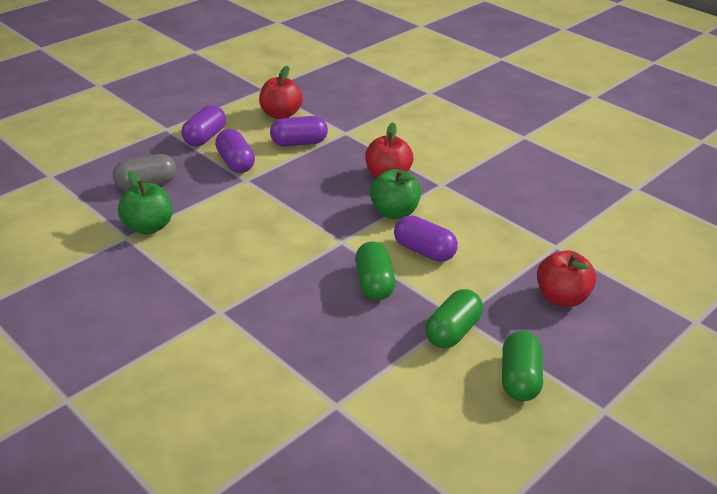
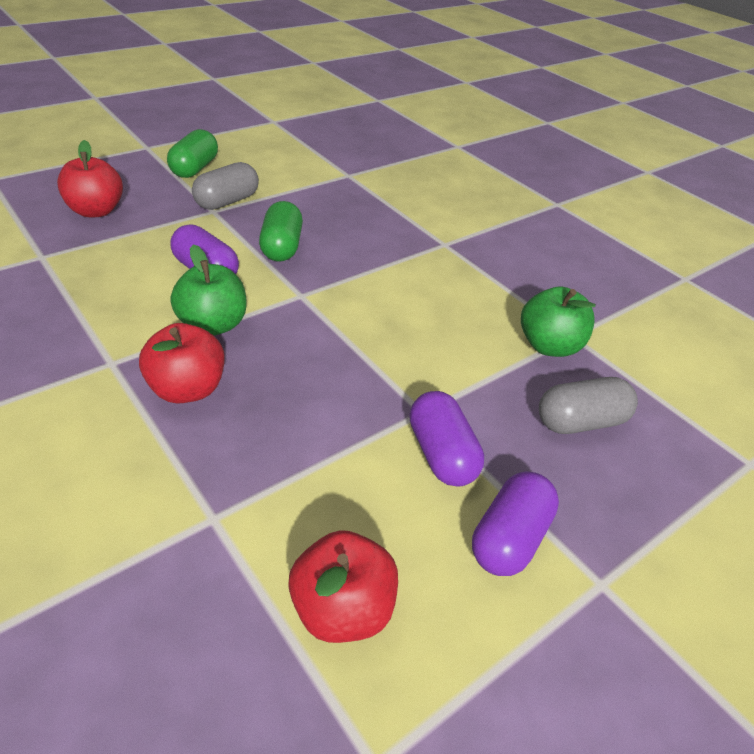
camera: 175 degrees left, 5 degrees up
(299, 143) = (318, 495): purple capsule -> none
(452, 332) = (227, 201): green capsule -> grey capsule

